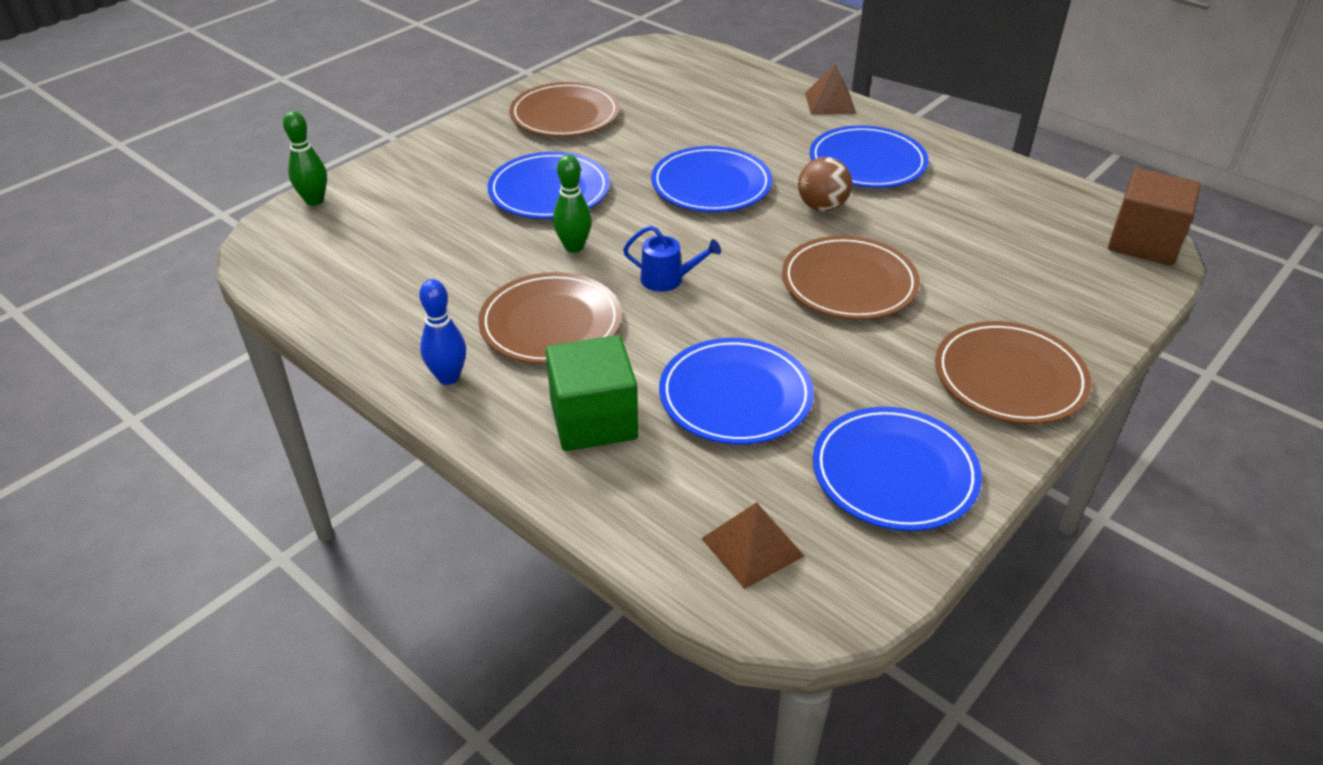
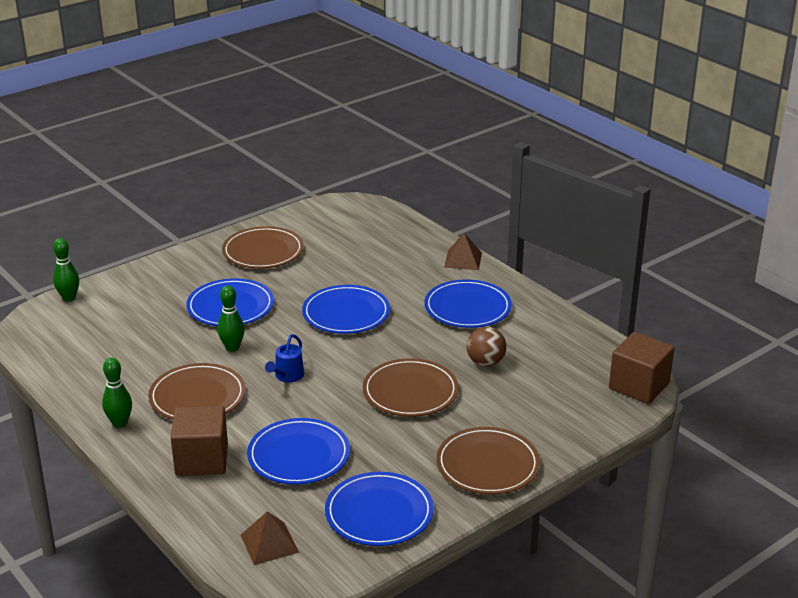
camera: 10 degrees right, 10 degrees down
(448, 377) = (120, 423): blue bowling pin -> green bowling pin
(593, 420) = (202, 459): green cube -> brown cube
(668, 279) = (287, 376): blue watering can -> blue watering can turned 90 degrees clockwise
(822, 206) = (418, 337): brown ball -> brown ball (485, 362)

